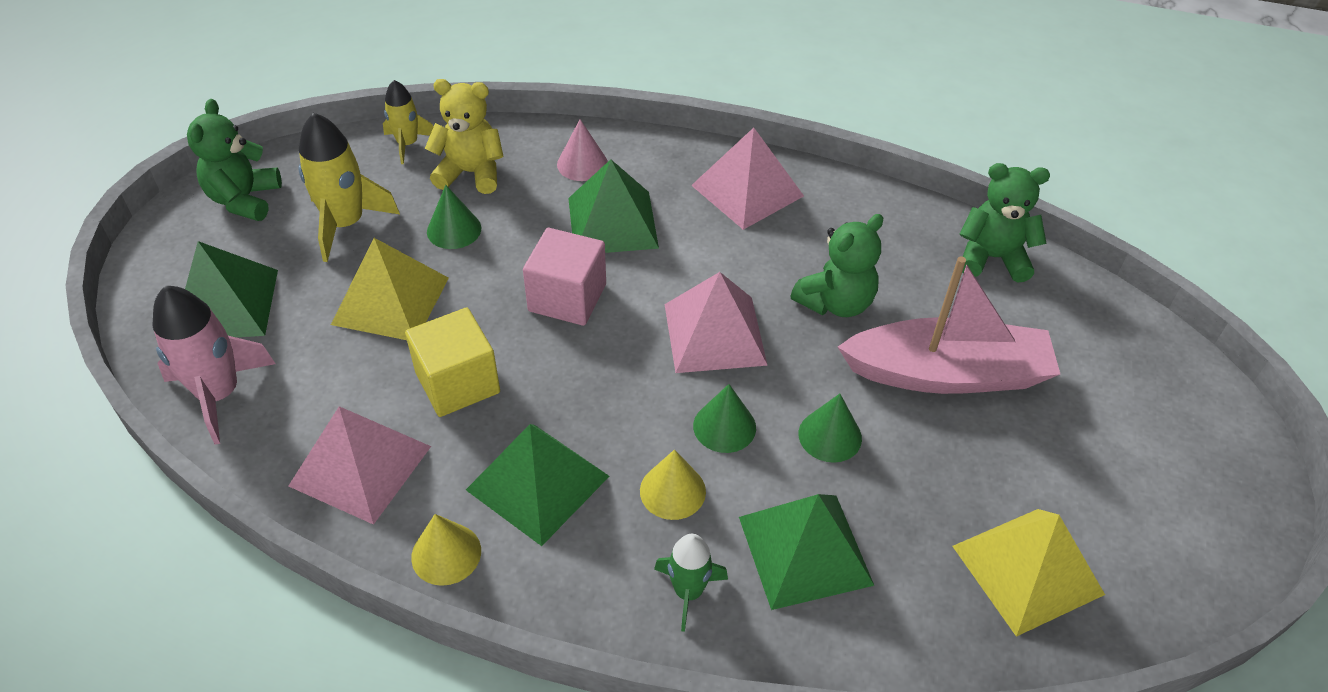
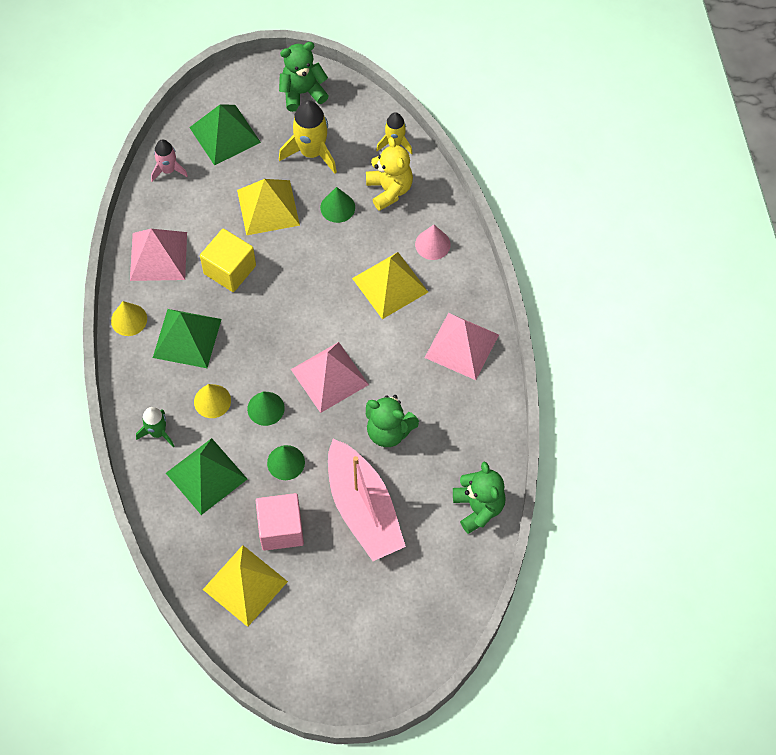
camera: 65 degrees right, 15 degrees up
(219, 394) = (168, 170): pink rocket -> pink rocket, size x0.61
(567, 298) = (316, 291): pink cube -> pink cube (281, 529)
(612, 222) = (390, 285): green pyramid -> yellow pyramid

